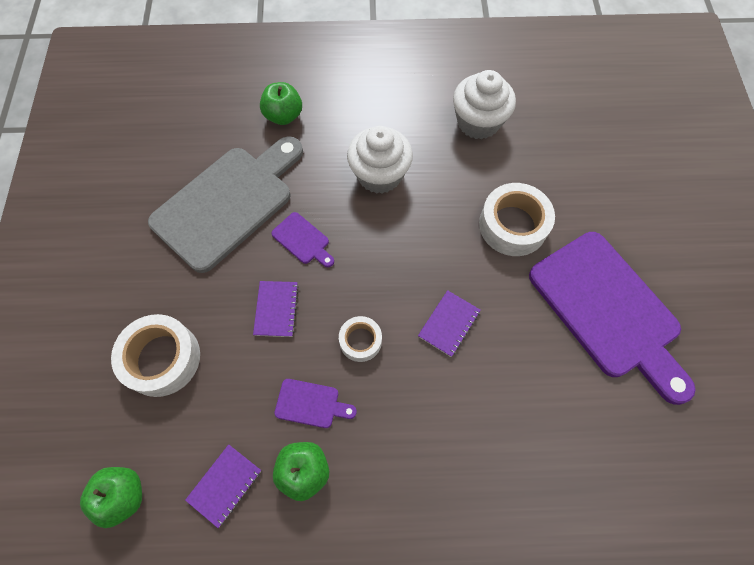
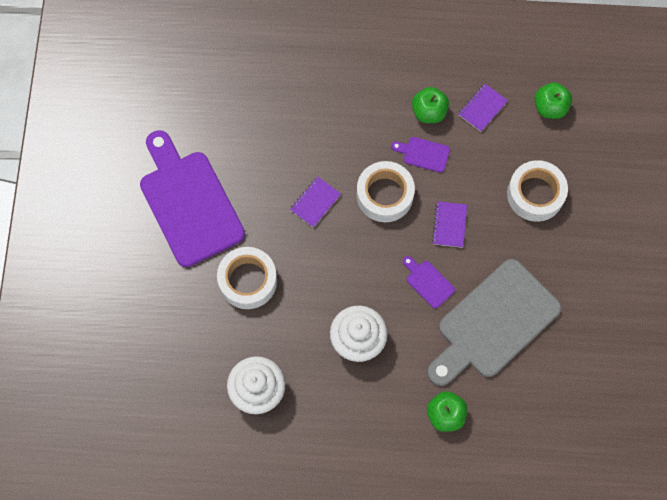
camera: 175 degrees left, 5 degrees up
(360, 341) = (384, 195): white tape -> white tape, size x1.76

